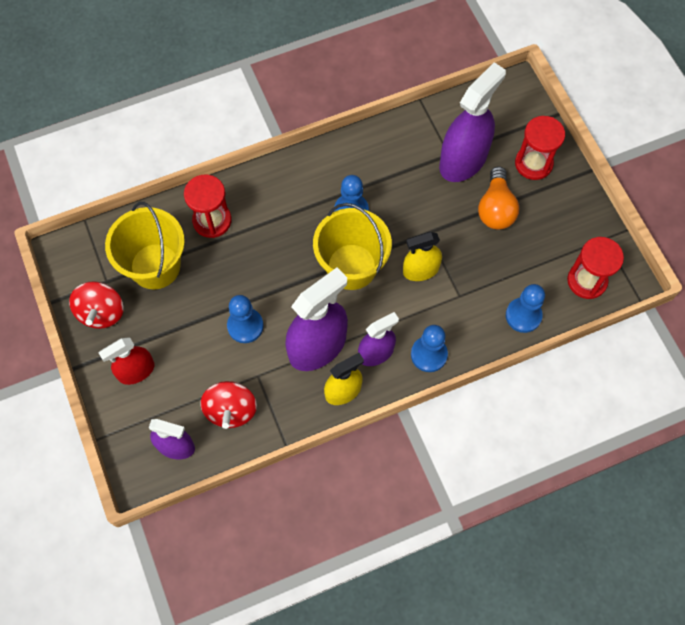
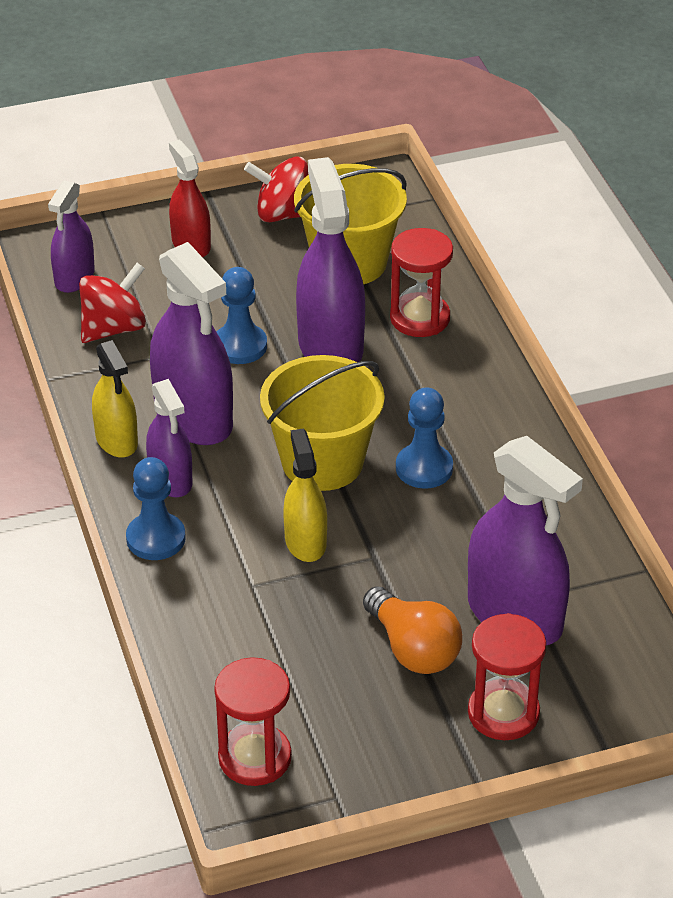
camera: 95 degrees right, 25 degrees down
(231, 410) = (113, 328): red spinning top -> red spinning top turned 135 degrees clockwise
(242, 271) = (330, 346): none -> purple spray bottle
(495, 208) = (413, 649): orange light bulb -> orange light bulb turned 135 degrees counterclockwise
(523, 315) = (202, 662): blue pawn -> none

